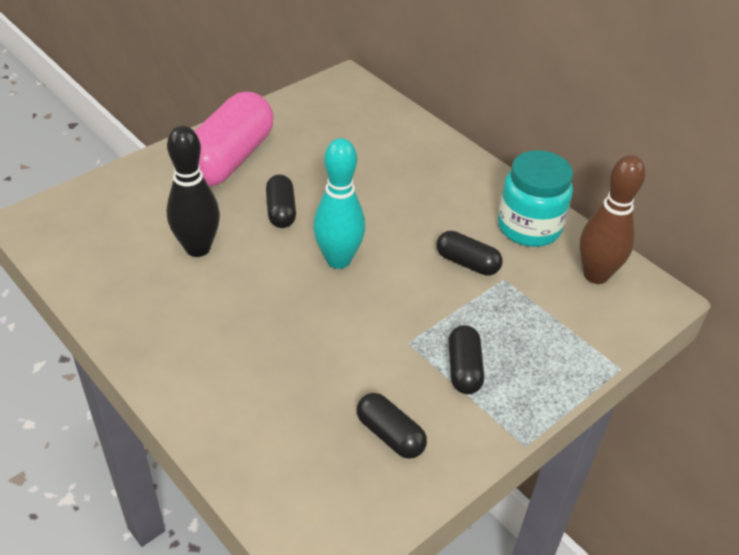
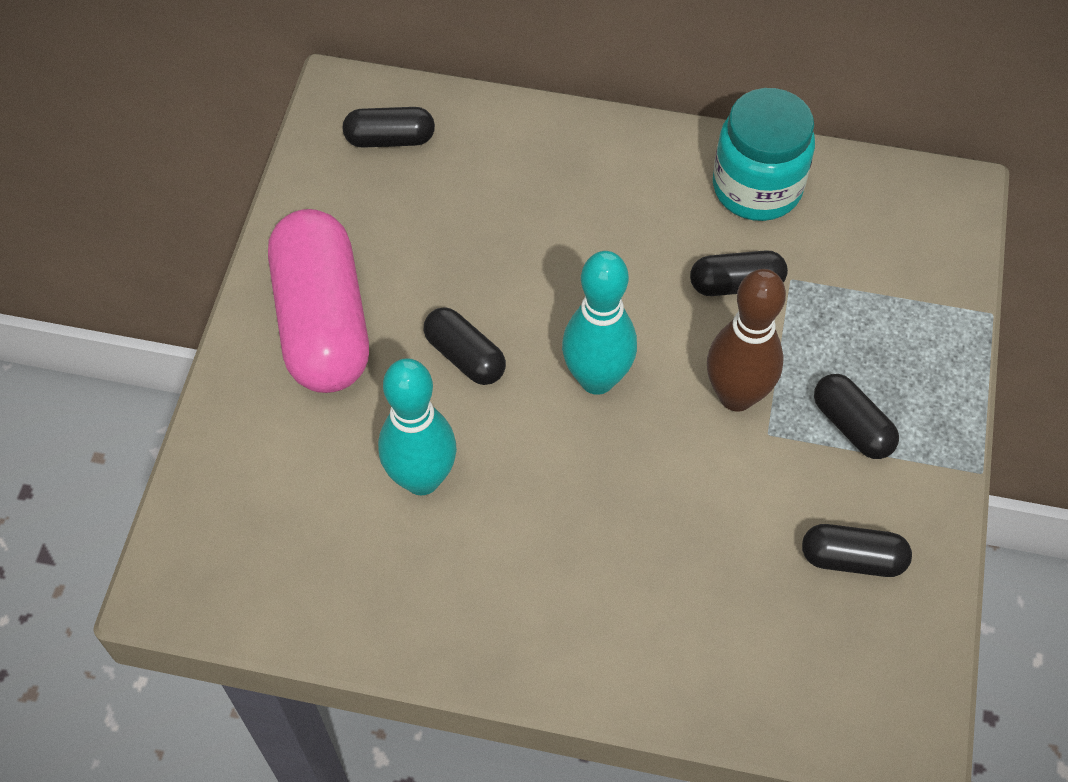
camera: 35 degrees left, 15 degrees up
(198, 248) = (422, 479): black bowling pin -> turquoise bowling pin
(349, 107) = (390, 139): none -> black capsule
(596, 275) = (876, 207): brown bowling pin -> brown bowling pin (736, 396)

